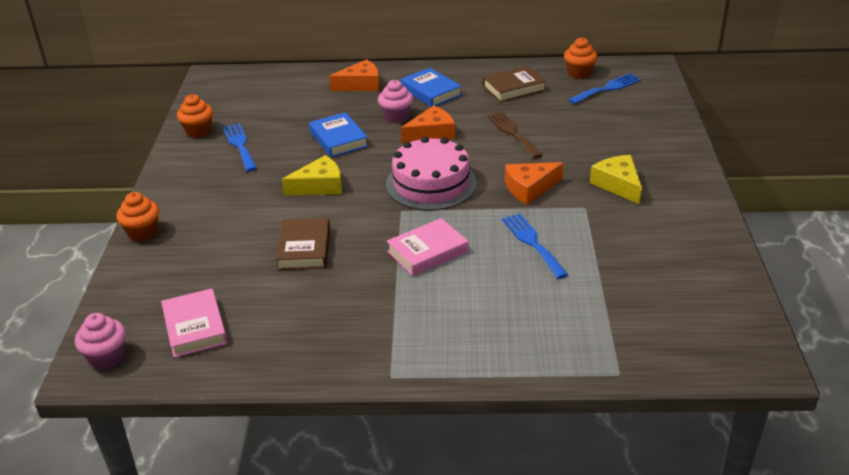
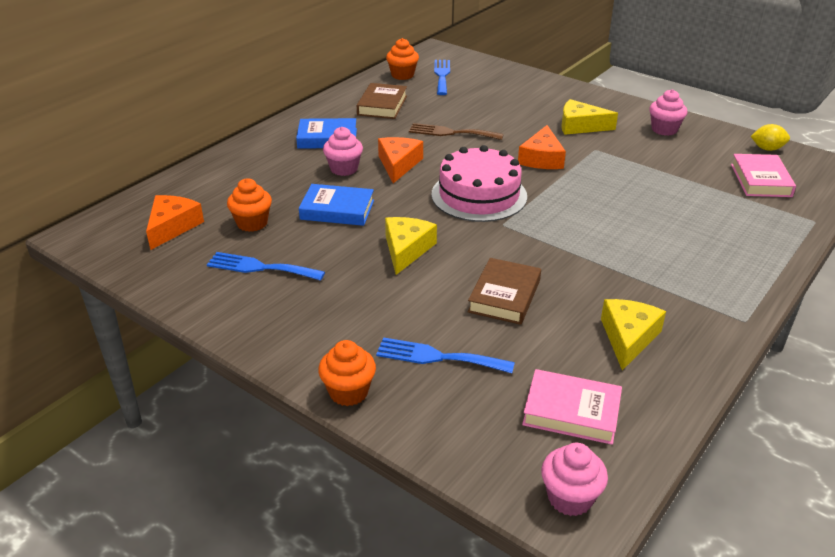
camera: 55 degrees left, 0 degrees up
(198, 131) = (188, 284): orange cupcake -> orange cupcake (252, 223)
(304, 248) = (504, 296): brown book -> brown book turned 75 degrees clockwise
(307, 323) = (628, 338): none -> yellow cheese
(360, 85) = (256, 163): orange cheese -> orange cheese (172, 227)
(427, 252) = (581, 236): pink book -> pink book (761, 180)
(532, 243) = (619, 187): blue fork -> blue fork (438, 357)
(682, 230) = (664, 129): none -> pink cupcake
(736, 303) = (767, 149): none -> yellow lemon

